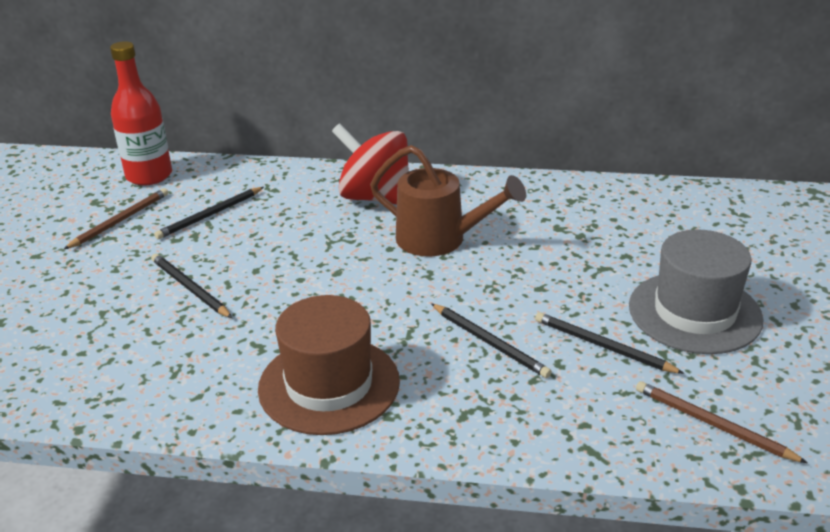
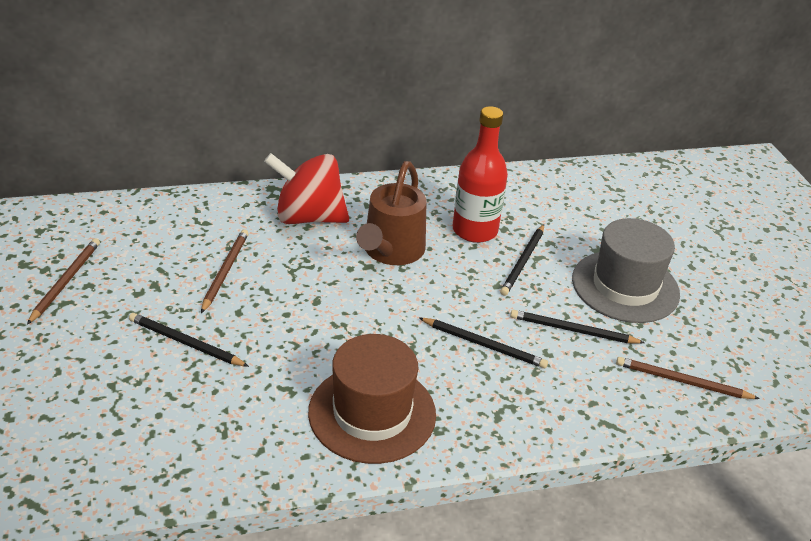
camera: 25 degrees left, 5 degrees up
(149, 175) = (64, 225): red bottle -> red bottle (475, 230)
(210, 215) = (157, 261): black pencil -> black pencil (523, 262)
(265, 233) = (225, 271): none -> brown pencil
(441, 240) = (391, 252): brown watering can -> brown watering can turned 105 degrees clockwise

